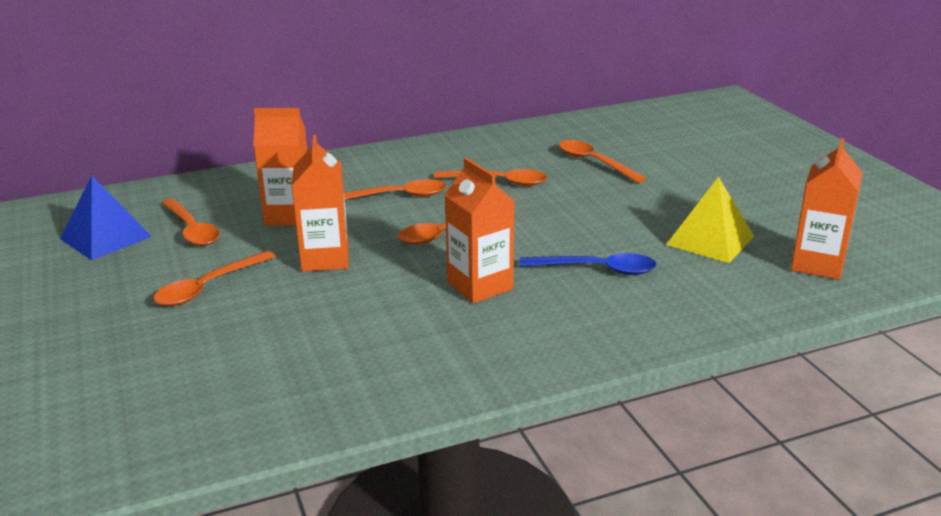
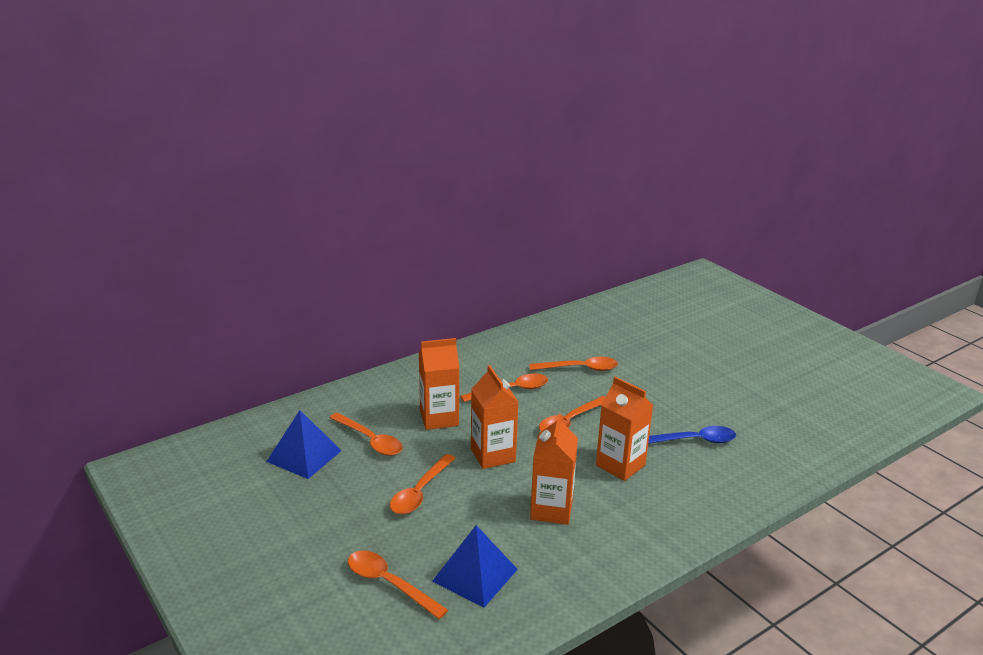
camera: 15 degrees left, 0 degrees up
(206, 382) = (475, 575): none -> blue pyramid
(594, 162) = (639, 343): orange spoon -> orange spoon (389, 584)
(710, 240) = (756, 406): yellow pyramid -> none
(817, 264) = (835, 418): orange carton -> orange carton (551, 509)

